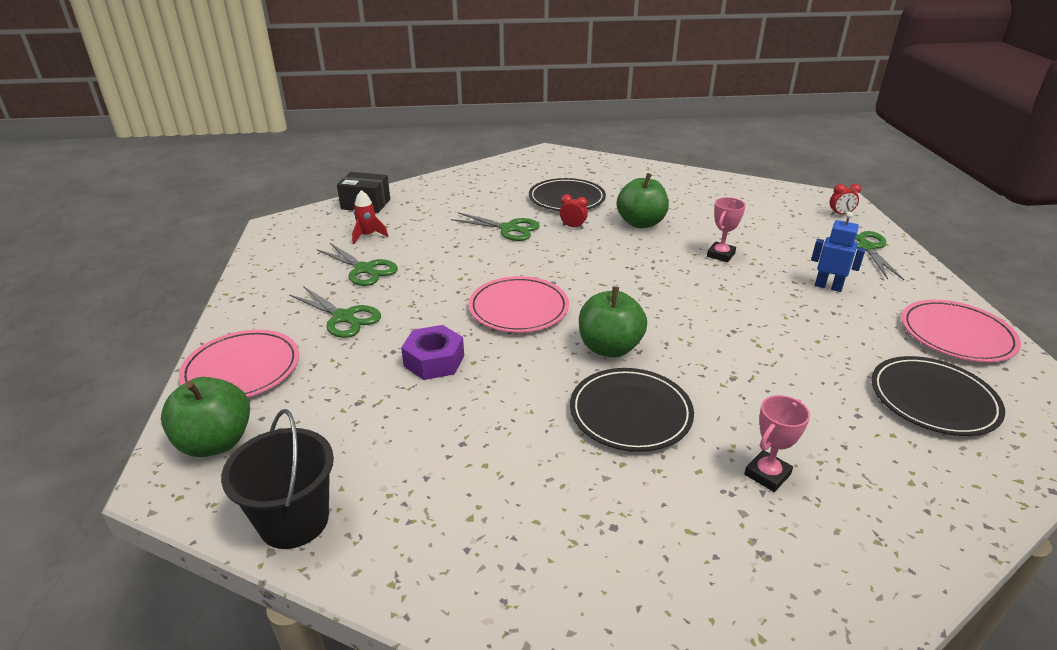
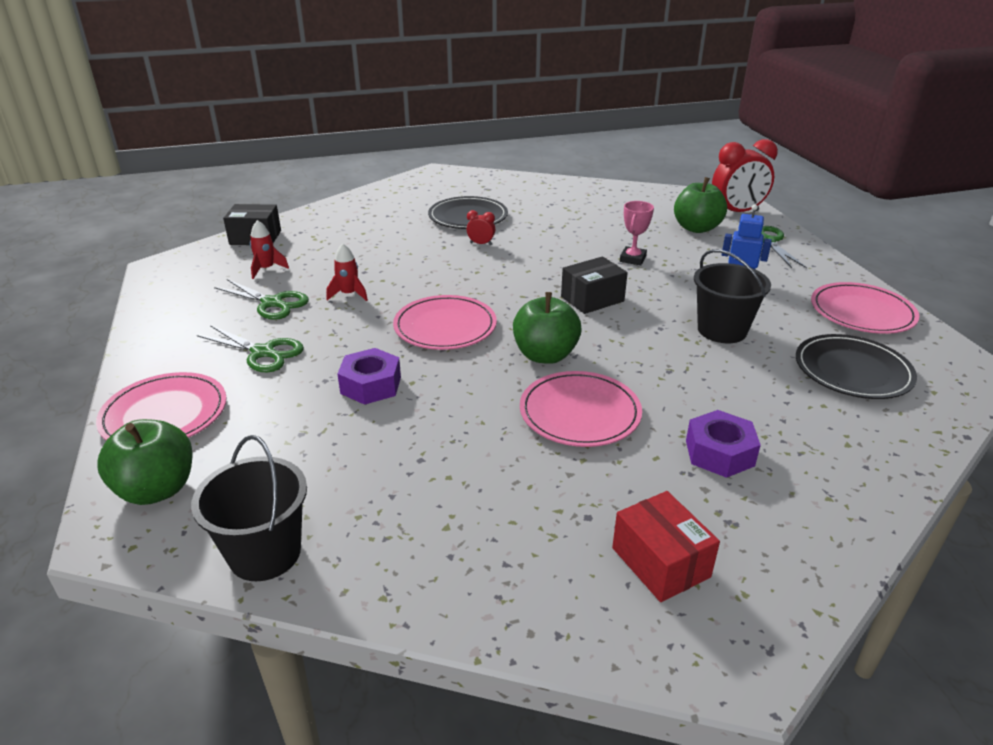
camera: 10 degrees left, 0 degrees up
(436, 267) = (349, 294): none -> red rocket
(509, 229) = (415, 250): green scissors -> none
(630, 413) = (579, 413): black plate -> pink plate
(641, 223) = (548, 235): green apple -> green apple (696, 228)
(670, 293) = (592, 299): none -> black box
(678, 588) = (660, 562): none -> red box
(767, 474) = (719, 453): pink trophy -> purple nut
(798, 339) = (722, 330): none -> black bucket
(840, 214) = (736, 213): red clock -> red clock, size x2.26

